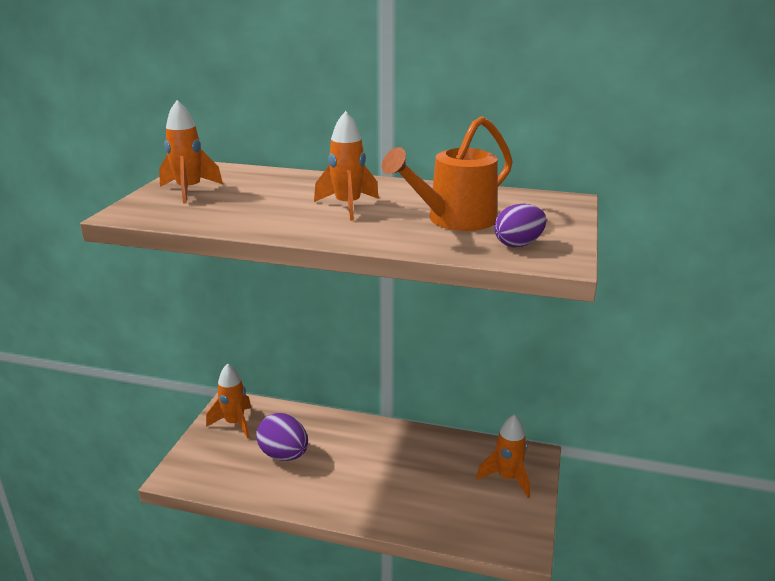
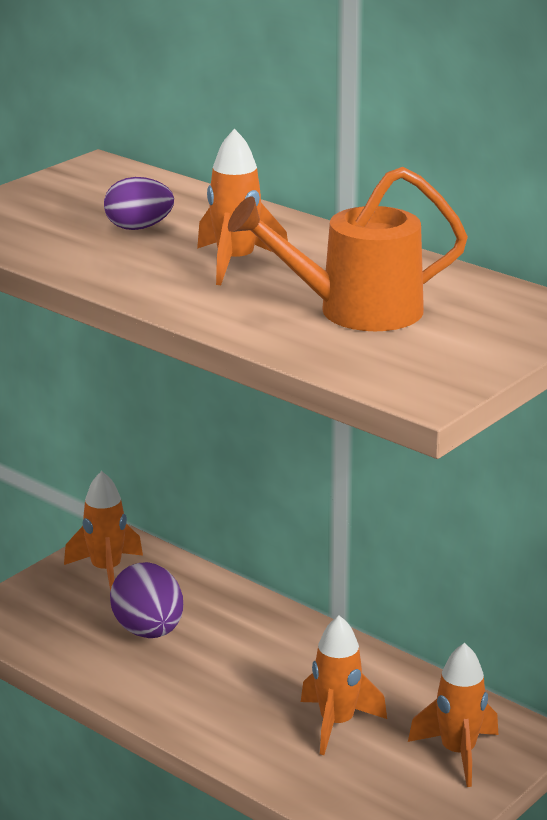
camera: 25 degrees right, 0 degrees up
(189, 191) = (54, 202): orange rocket -> orange rocket (337, 724)
(518, 244) = (398, 361): purple egg -> purple egg (139, 228)

